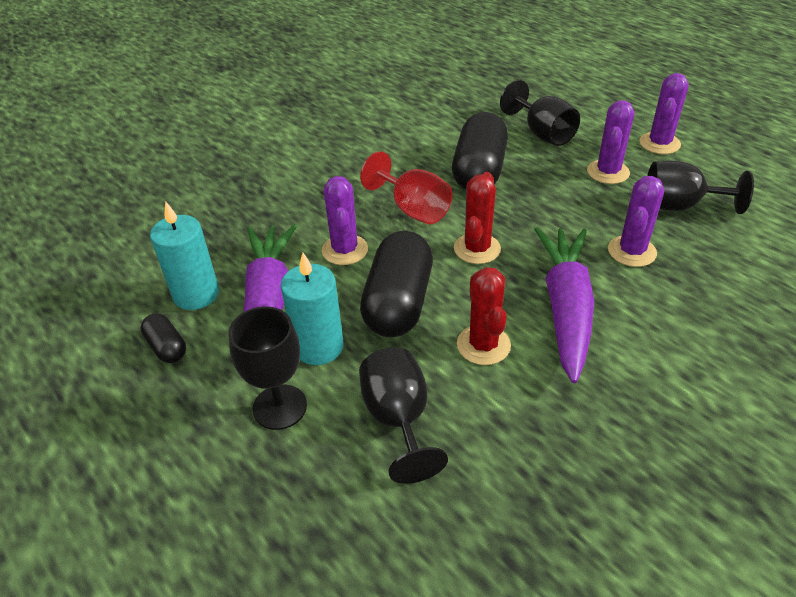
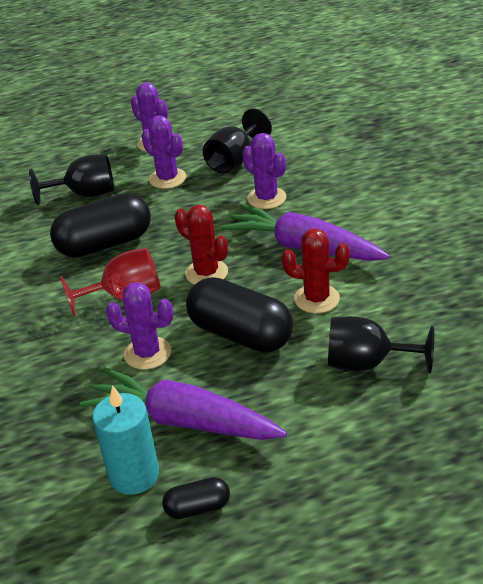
camera: 65 degrees left, 5 degrees down
(280, 407) = (319, 433): black goblet -> none
(318, 347) = (262, 395): turquoise candle -> none
(479, 171) = (105, 244): black capsule -> black capsule turned 60 degrees counterclockwise

